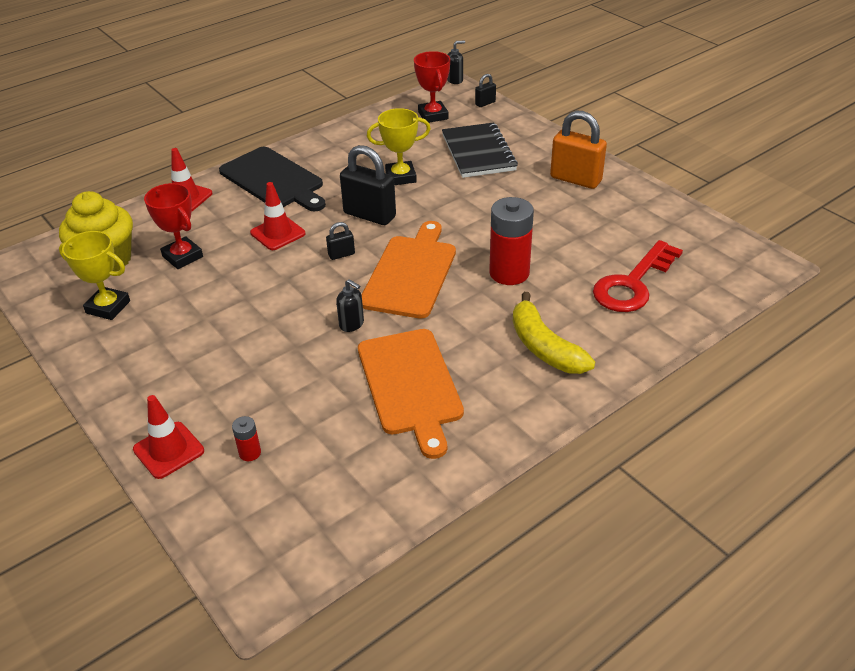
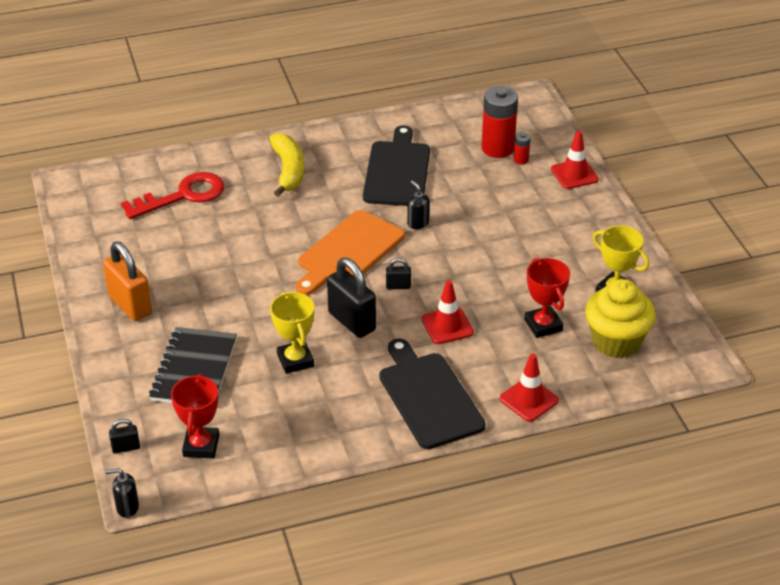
camera: 160 degrees left, 0 degrees up
(401, 177) = (295, 360): yellow trophy -> yellow trophy turned 60 degrees clockwise
(410, 385) = (397, 171): orange cutting board -> black cutting board
(509, 273) = (269, 230): red battery -> red battery (497, 148)

